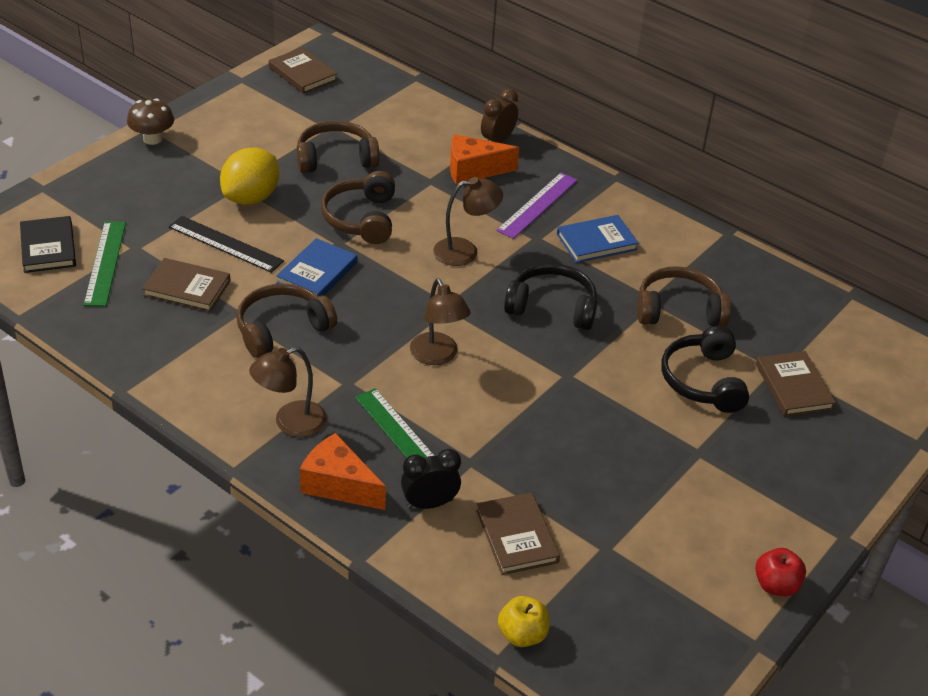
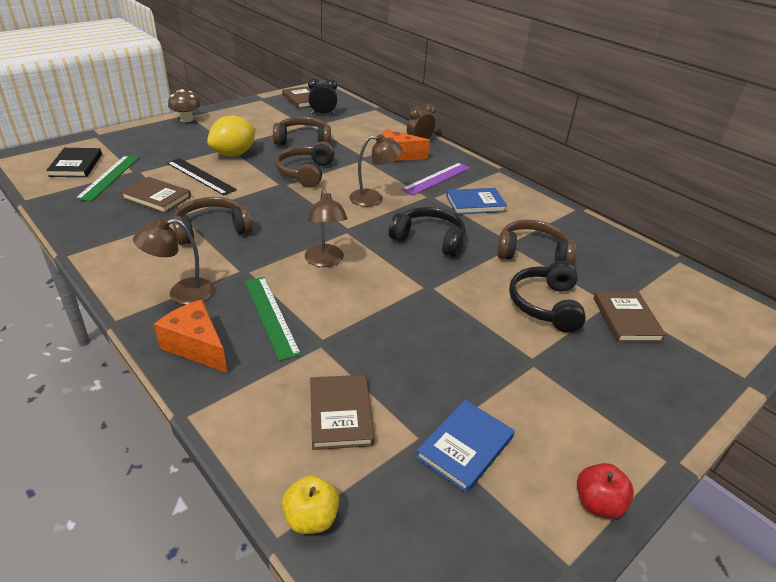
camera: 10 degrees right, 5 degrees down
(317, 273) = (257, 199): blue book -> blue book (465, 447)
(429, 503) = (270, 373): black clock -> black clock (323, 114)

